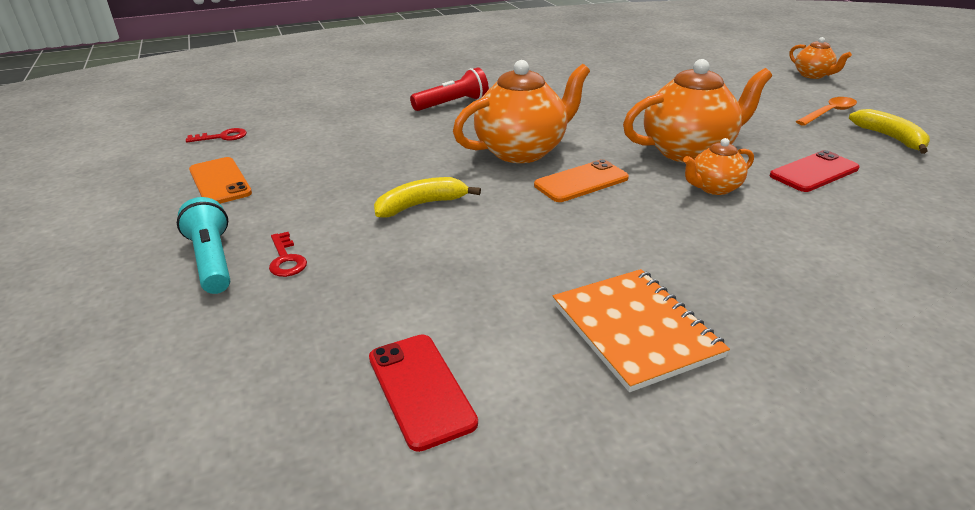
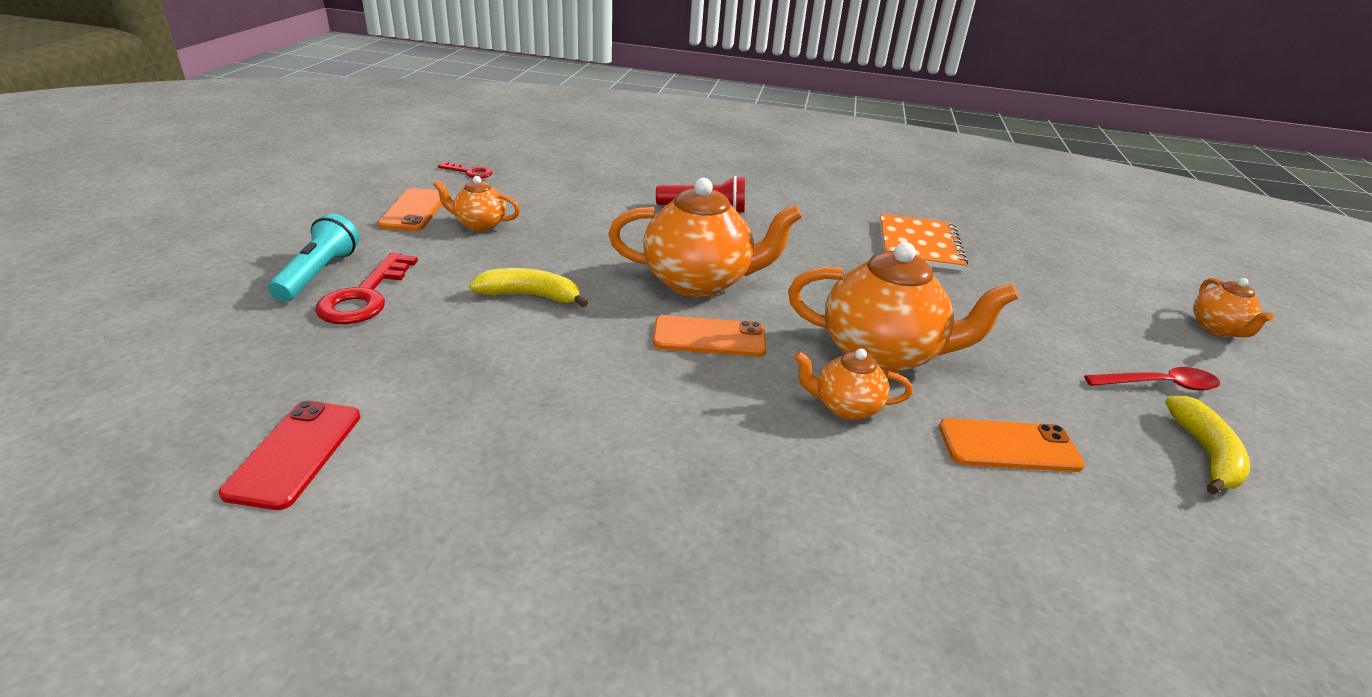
camera: 30 degrees right, 0 degrees up
(286, 259) = (365, 296): red key -> red key, size x1.76
(297, 172) = (479, 225): none -> orange teapot
(635, 330) = (531, 505): orange notebook -> orange notebook (919, 245)
(814, 172) = (1008, 446): red phone -> orange phone
(829, 113) = (1159, 385): orange spoon -> red spoon

